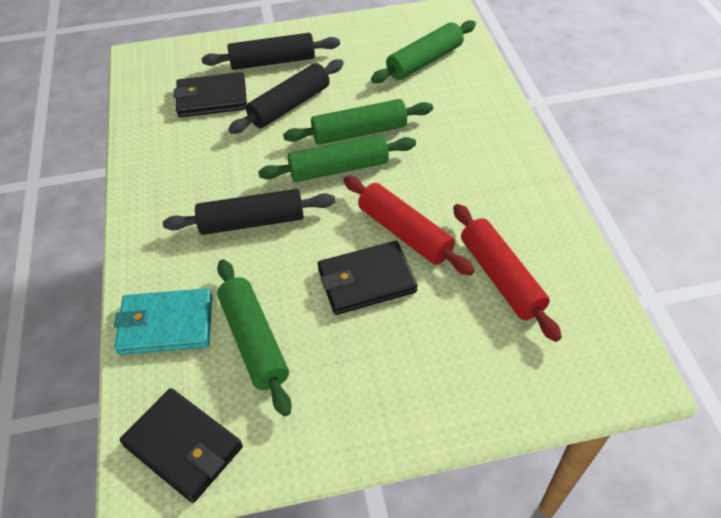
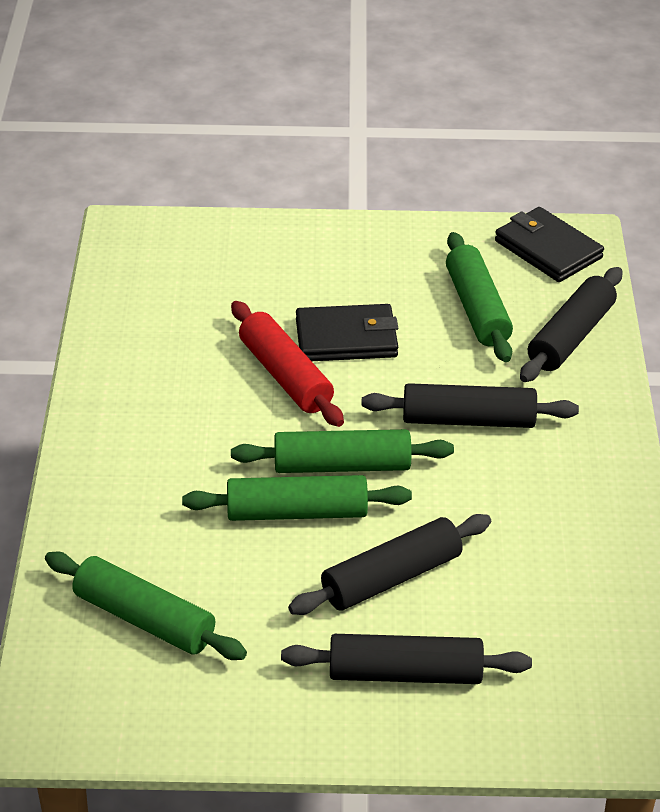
camera: 170 degrees left, 10 degrees down
(166, 324) = (570, 337): turquoise wallet -> black rolling pin
(212, 98) = (517, 616): black wallet -> none
(424, 61) = (144, 619): green rolling pin -> green rolling pin turned 60 degrees clockwise
(501, 277) = (199, 317): red rolling pin -> none

